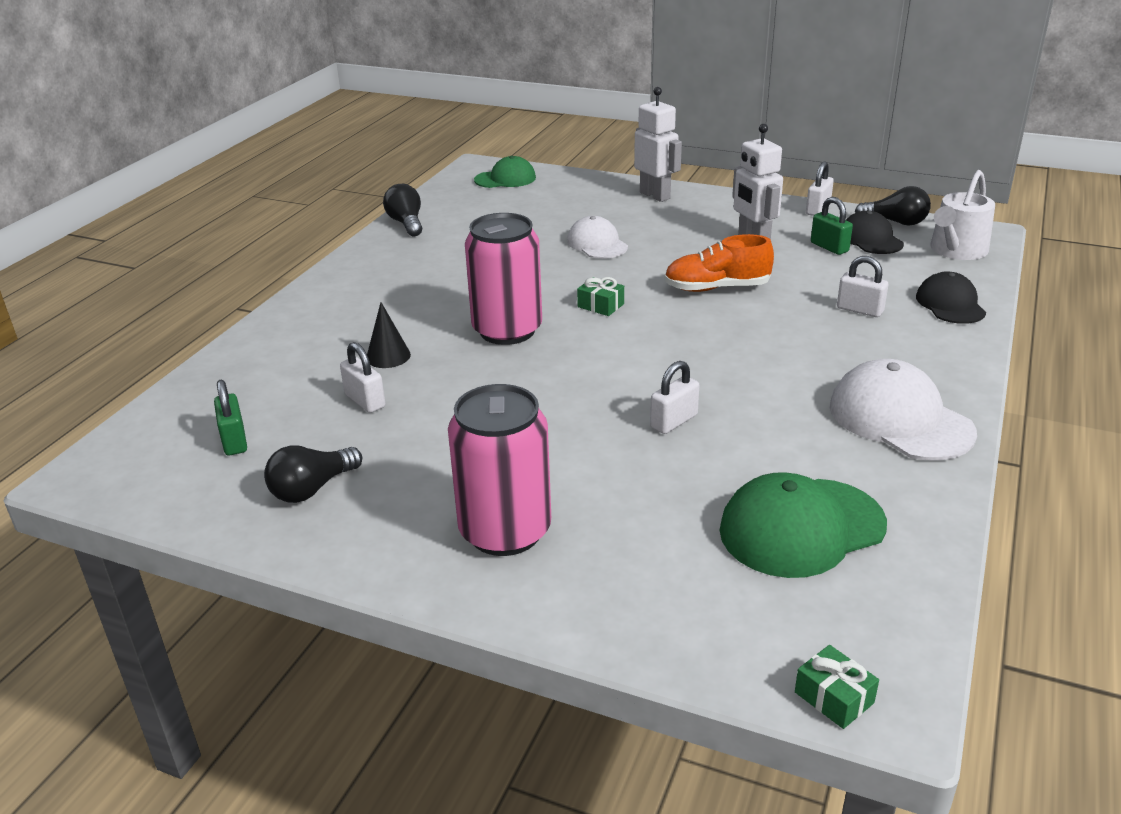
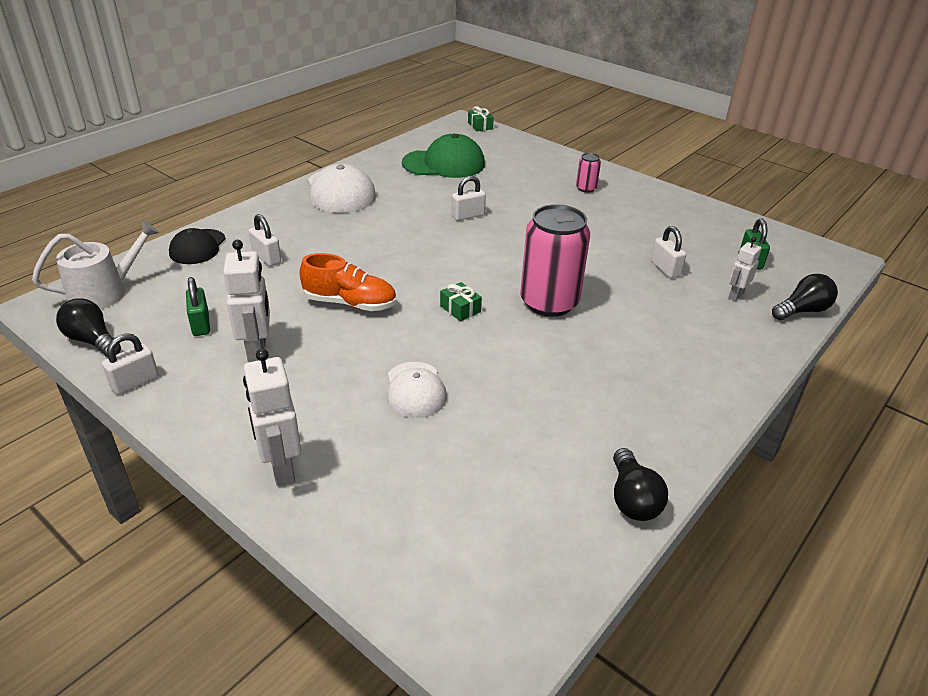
camera: 165 degrees left, 5 degrees up
(276, 385) = (735, 295): none -> white robot
(312, 489) = (691, 225): black light bulb -> black light bulb (802, 310)
(388, 356) = (650, 301): black cone -> none
(505, 179) = (462, 591): green cap -> none
(505, 531) = (586, 188): pink can -> pink can, size x0.45
(870, 239) = (151, 324): black cap -> none

